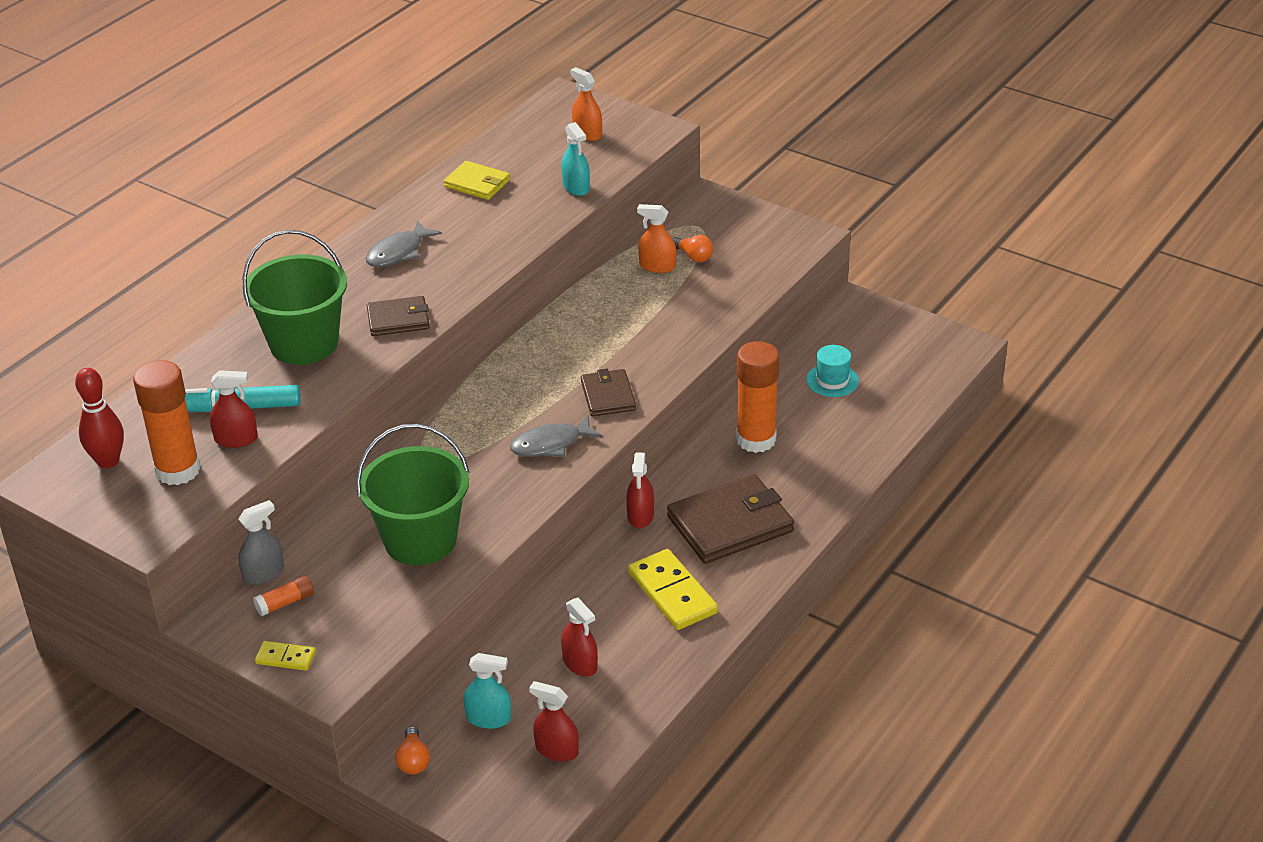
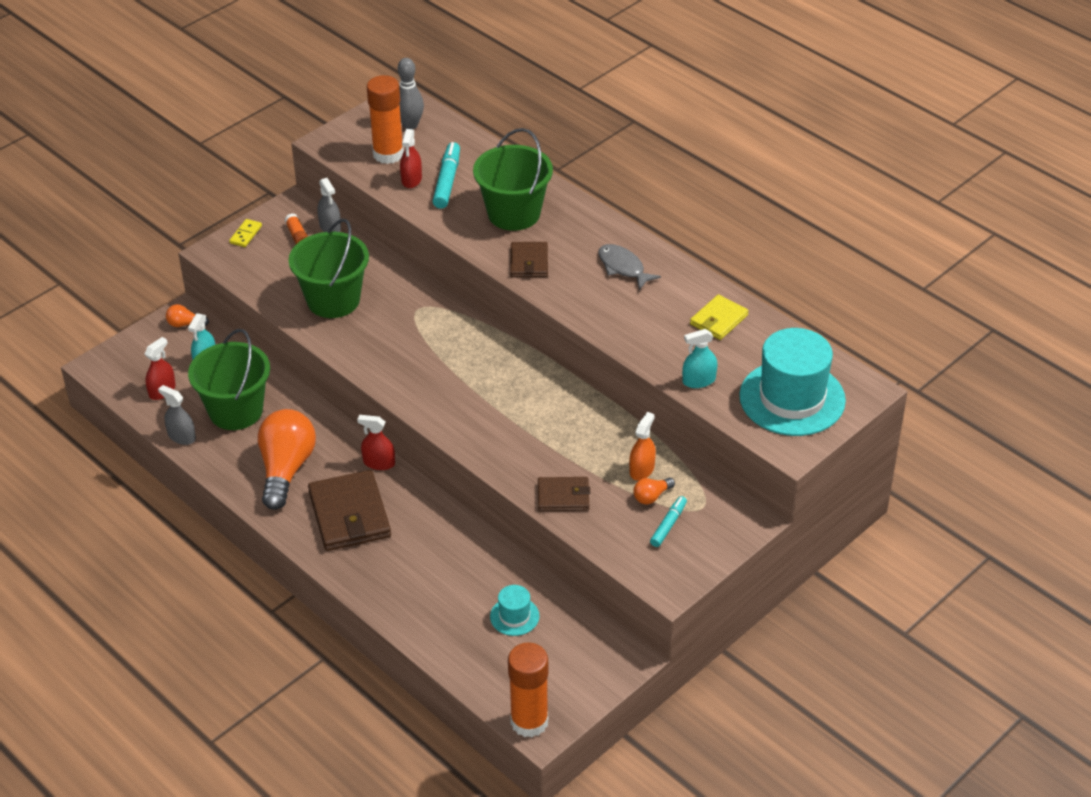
camera: 100 degrees right, 5 degrees up
(108, 461) = (410, 125): red bowling pin -> grey bowling pin
(550, 444) = (414, 376): grey fish -> none
(580, 663) = (236, 411): red spray bottle -> green bucket
(587, 133) = (792, 398): orange spray bottle -> turquoise hat
(608, 396) = (464, 415): brown wallet -> brown wallet (563, 496)
(640, 706) = (181, 436): none -> grey spray bottle
(672, 593) = (286, 469): yellow domino -> orange light bulb
(729, 243) = (668, 525): none -> turquoise marker
(756, 439) = (448, 548): orange glue stick -> orange glue stick (529, 722)

